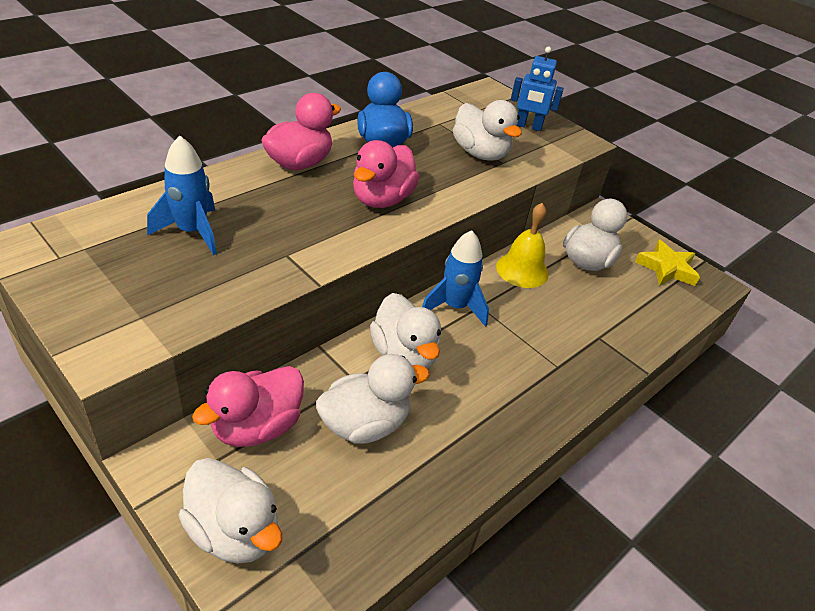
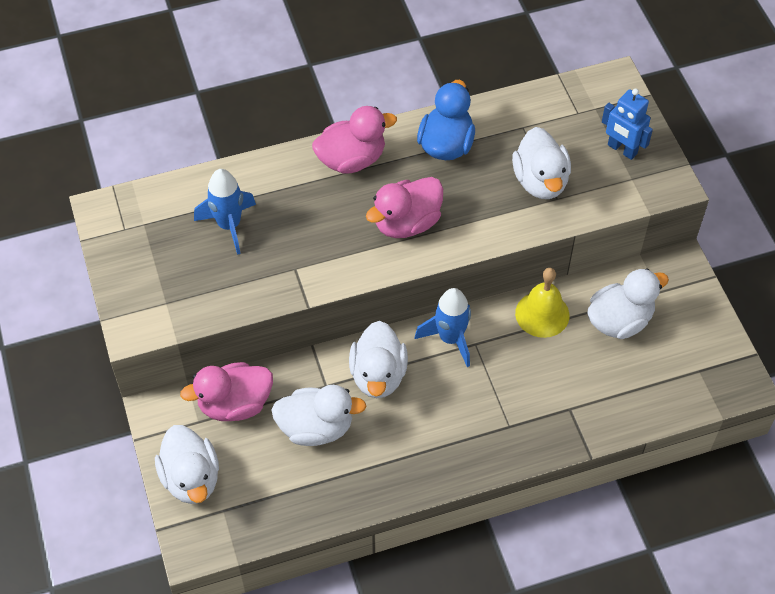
camera: 30 degrees right, 15 degrees up
(666, 268) = (703, 352): yellow star -> none

